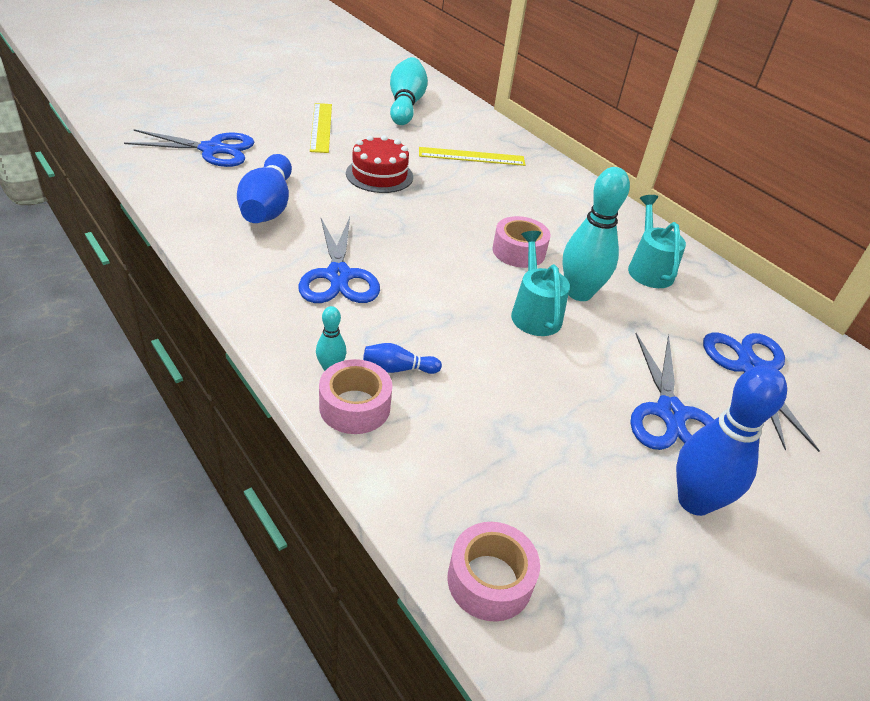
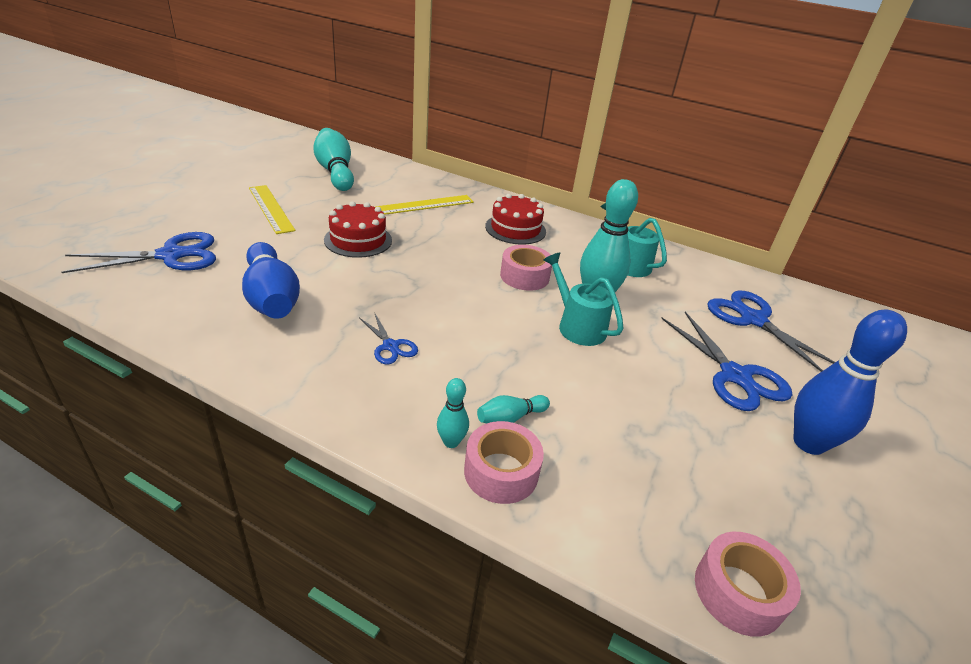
camera: 25 degrees left, 5 degrees down
(338, 276) = (390, 346): blue scissors -> blue scissors, size x0.53
(398, 369) = (510, 418): blue bowling pin -> turquoise bowling pin
(549, 203) = (515, 229): none -> red cake

